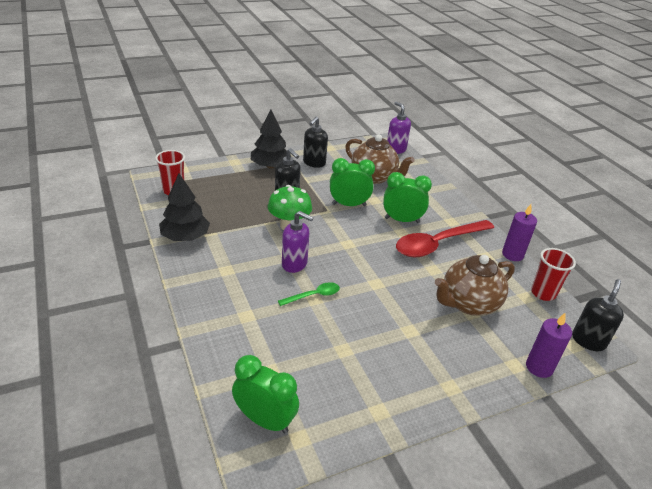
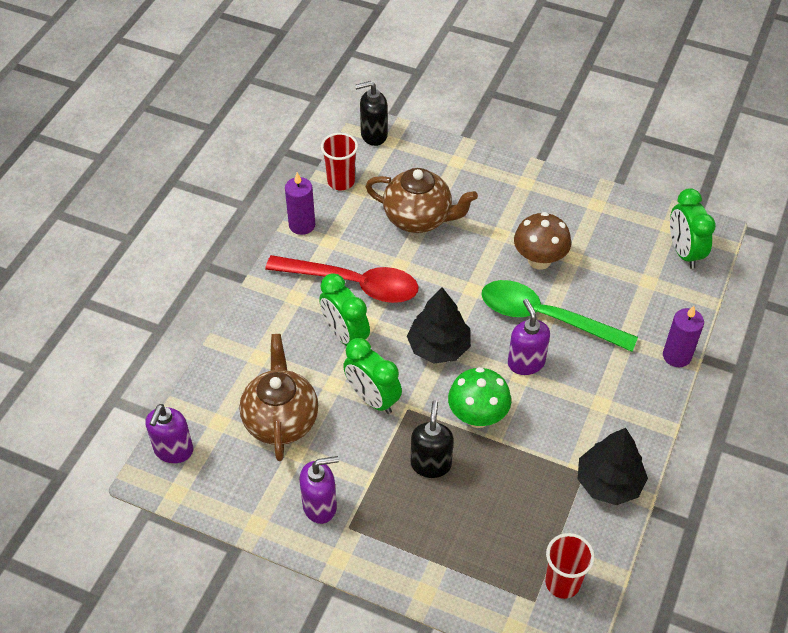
camera: 130 degrees left, 15 degrees up
(270, 166) = (386, 544): black tree -> black tree (439, 347)
(314, 163) = (320, 506): black soap dispenser -> purple soap dispenser
(314, 295) = (544, 317): green spoon -> green spoon, size x2.14
(362, 330) = (539, 260): none -> brown mushroom
(539, 367) = (442, 149): purple candle -> purple candle (676, 356)

